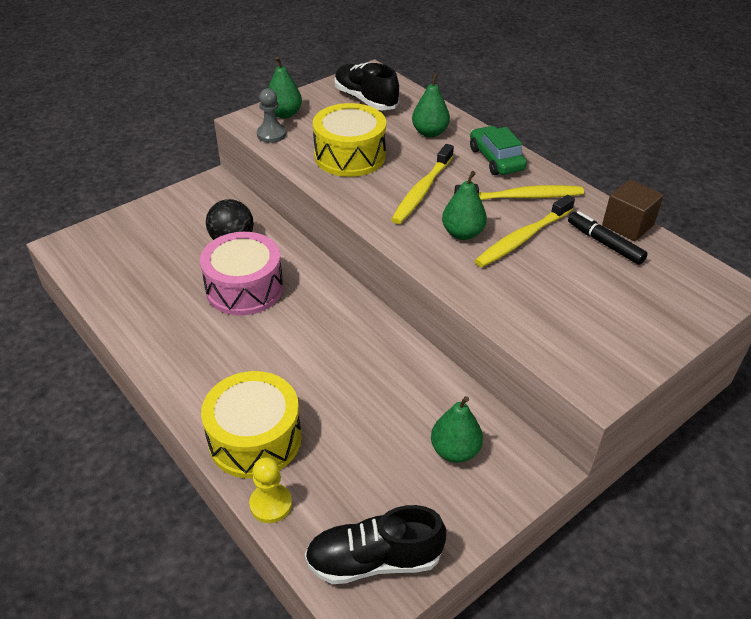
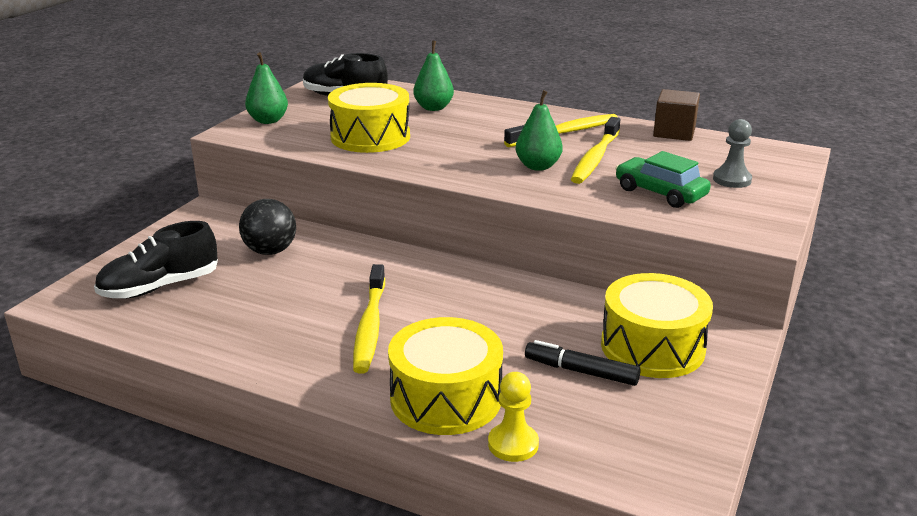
camera: 25 degrees left, 15 degrees down
(244, 288) = (320, 284): pink drum -> none
(271, 134) = (269, 137): grey pawn -> grey pawn (732, 180)
(374, 560) = (658, 452): black shoe -> black shoe (160, 287)
(422, 191) = (468, 146): yellow toothbrush -> yellow toothbrush (370, 326)
(455, 450) = (652, 347): green pear -> yellow drum
(496, 159) = (515, 114): green car -> green car (660, 193)
(604, 243) = (668, 147): black marker -> black marker (581, 371)

